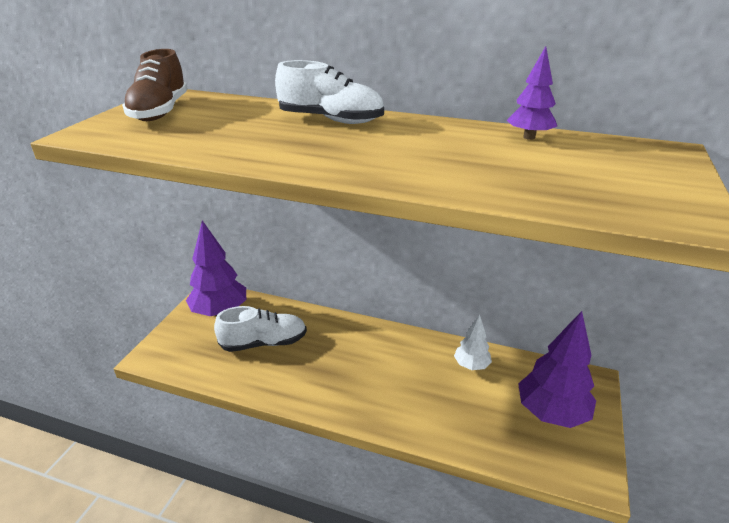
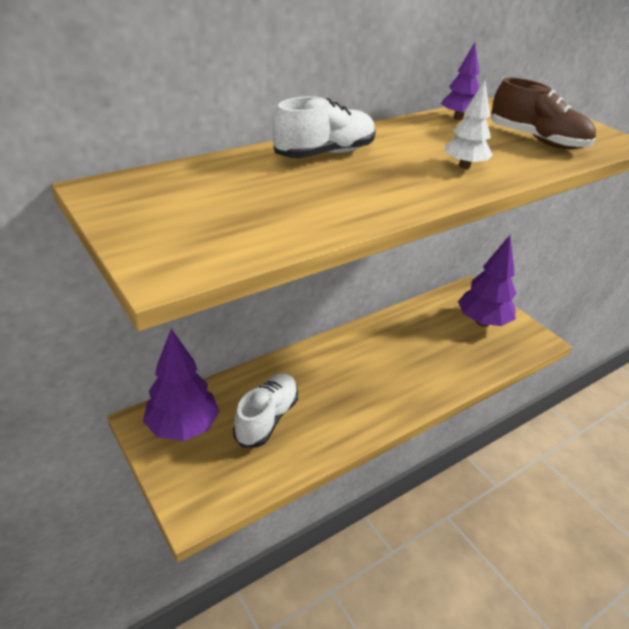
camera: 55 degrees left, 5 degrees up
(160, 112) = (160, 211): brown shoe -> brown shoe (537, 140)
(471, 365) = (411, 325): white tree -> white tree (464, 166)

